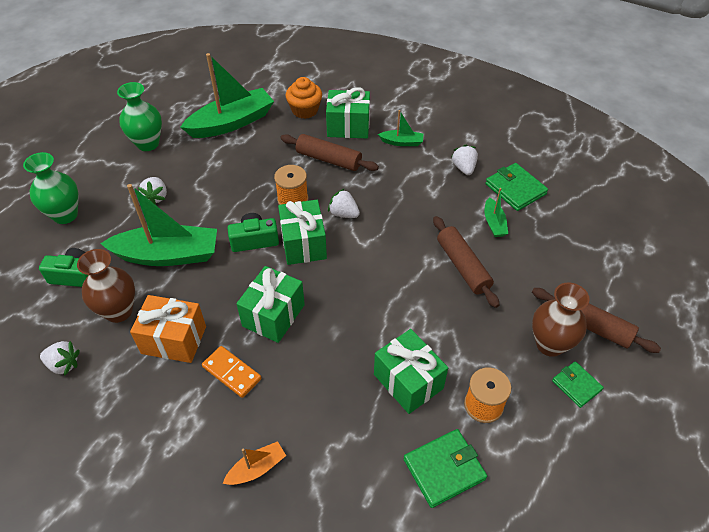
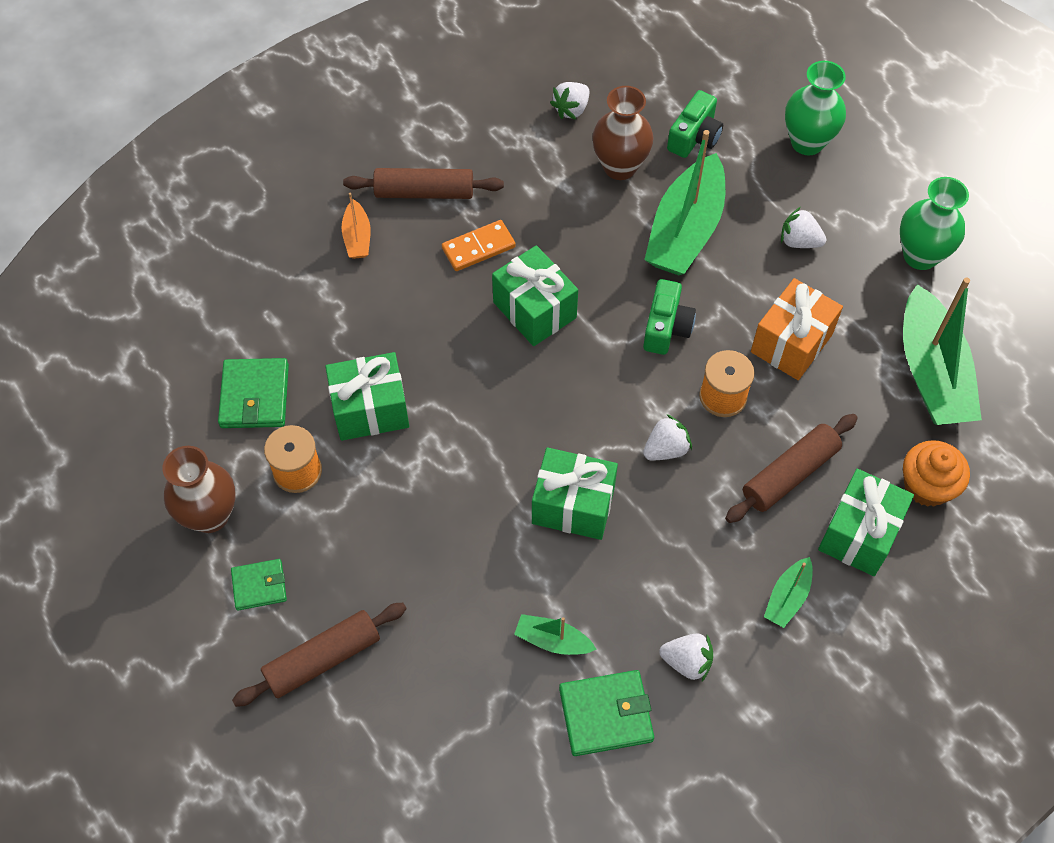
camera: 115 degrees right, 10 degrees up
(174, 340) = (551, 207): orange gift -> orange gift (791, 343)
(303, 244) = (632, 380): green gift -> green gift (573, 505)
(463, 266) = (498, 555): brown rolling pin -> brown rolling pin (424, 192)
(550, 344) = (327, 591): brown vase -> brown vase (210, 515)

